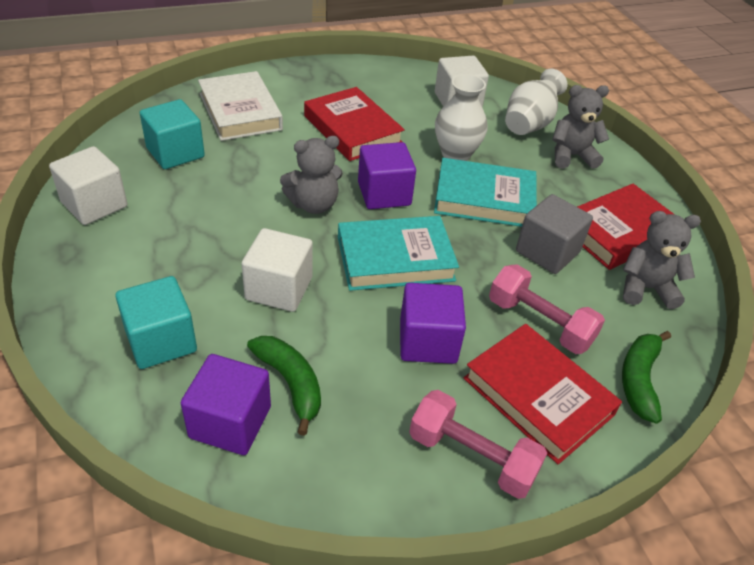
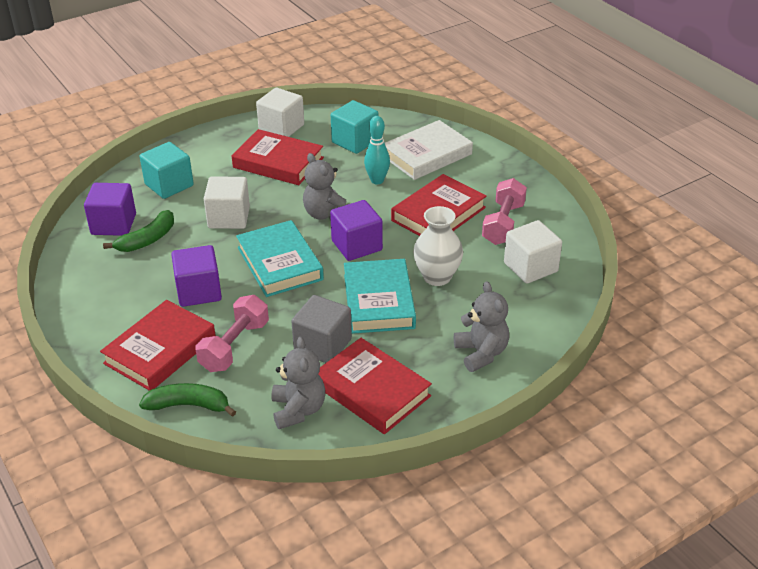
camera: 80 degrees right, 5 degrees down
(178, 222) = (278, 163): none -> red book
(268, 154) = (377, 180): none -> turquoise bowling pin
(472, 457) = (103, 323): pink dumbbell -> pink dumbbell (503, 224)
(529, 124) = (521, 319): white vase -> none

